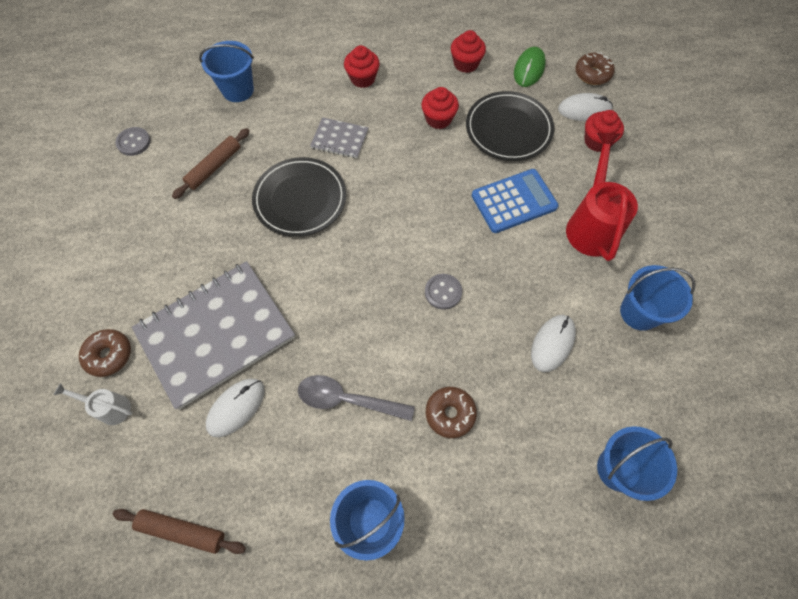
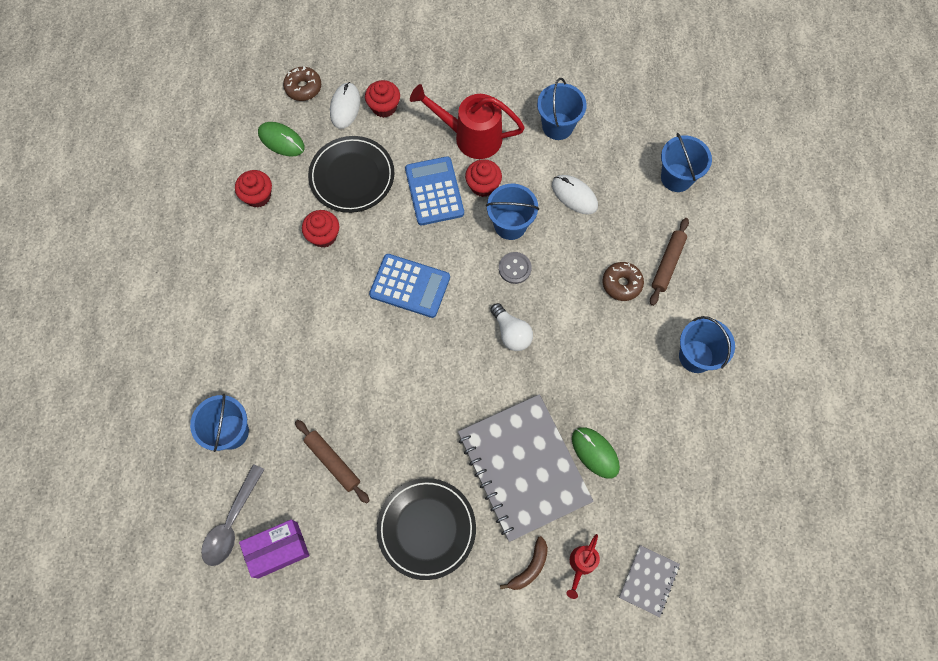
camera: 80 degrees left, 5 degrees up
(109, 355) = (530, 567): brown donut -> brown banana
(110, 408) = (581, 564): white watering can -> red watering can
(134, 142) = (278, 550): grey button -> purple box
(182, 531) = (690, 501): brown rolling pin -> brown rolling pin (667, 263)
(236, 407) = (595, 453): white mouse -> green mouse
(300, 199) = (392, 379): black plate -> black plate (426, 528)
(339, 139) = (326, 332): grey notebook -> grey notebook (648, 581)
(347, 399) = (600, 360): grey spoon -> grey spoon (232, 522)
(362, 78) = (250, 299): red cupcake -> red cupcake (483, 185)
(366, 300) = (511, 333): none -> white light bulb
(401, 197) = (410, 286): none -> blue calculator
(495, 280) = (510, 225): none -> blue bucket

